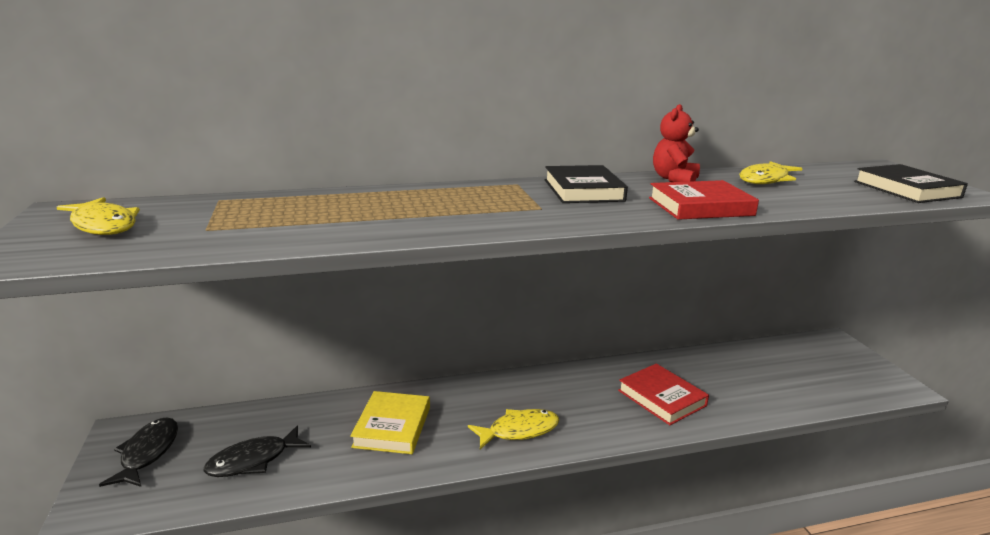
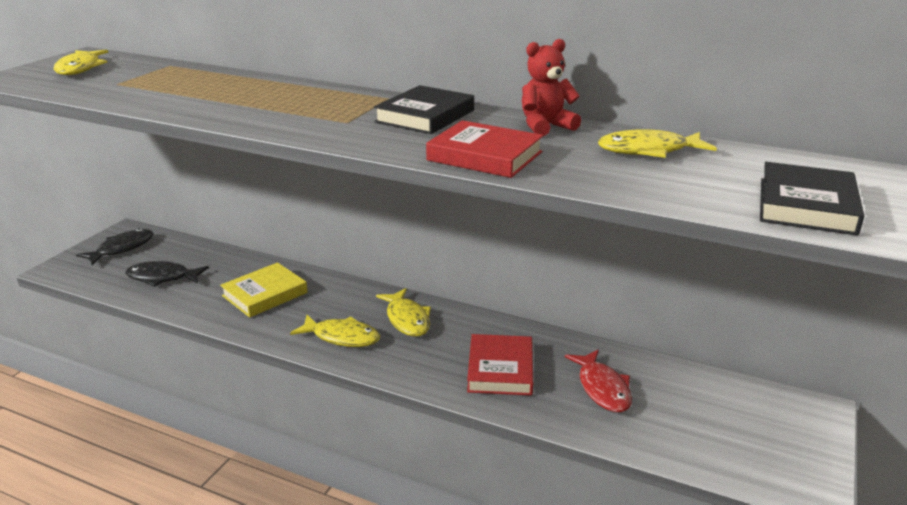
camera: 40 degrees right, 5 degrees up
(544, 392) = (407, 319): none -> yellow fish
(732, 380) = (602, 388): none -> red fish

